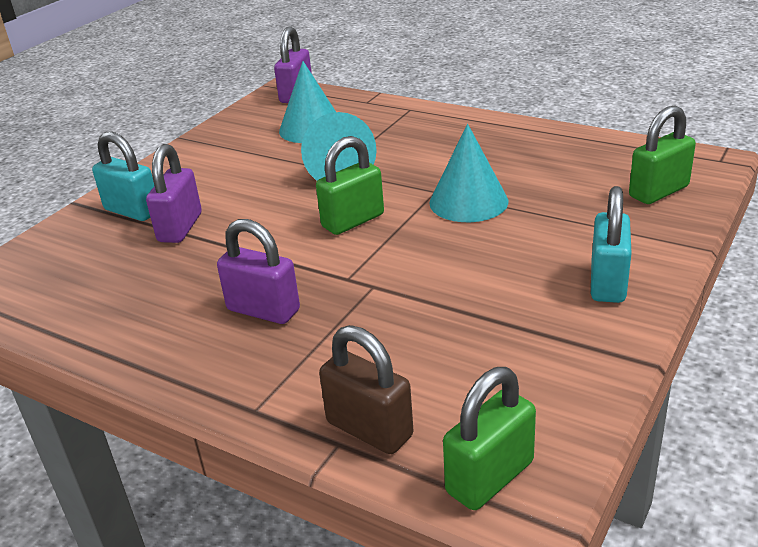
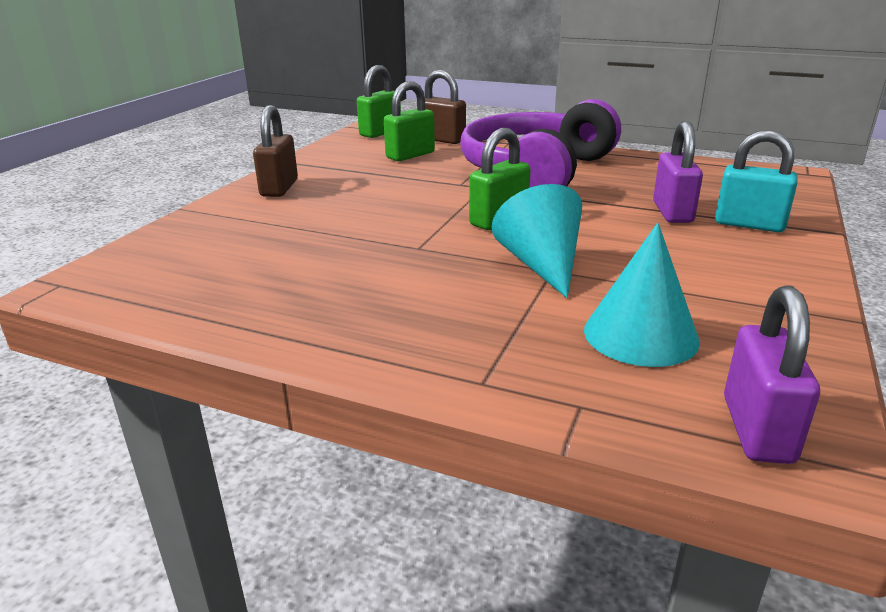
camera: 170 degrees right, 5 degrees down
(263, 310) = (536, 171): purple padlock -> purple headphones
(468, 201) = (381, 237): turquoise cone -> none
(608, 283) = (279, 188): turquoise padlock -> brown padlock
(658, 192) = (174, 248): green padlock -> green padlock (410, 155)

